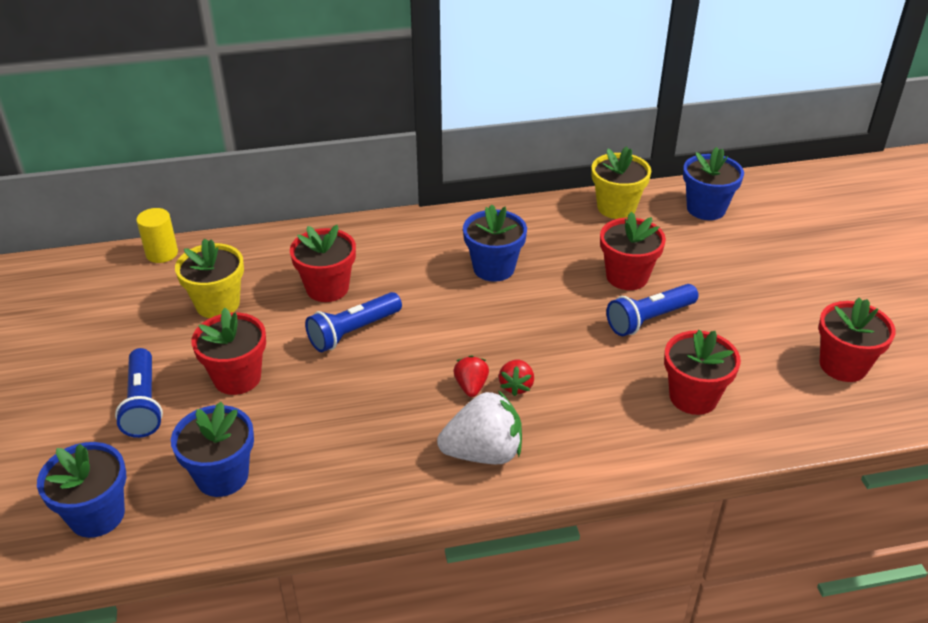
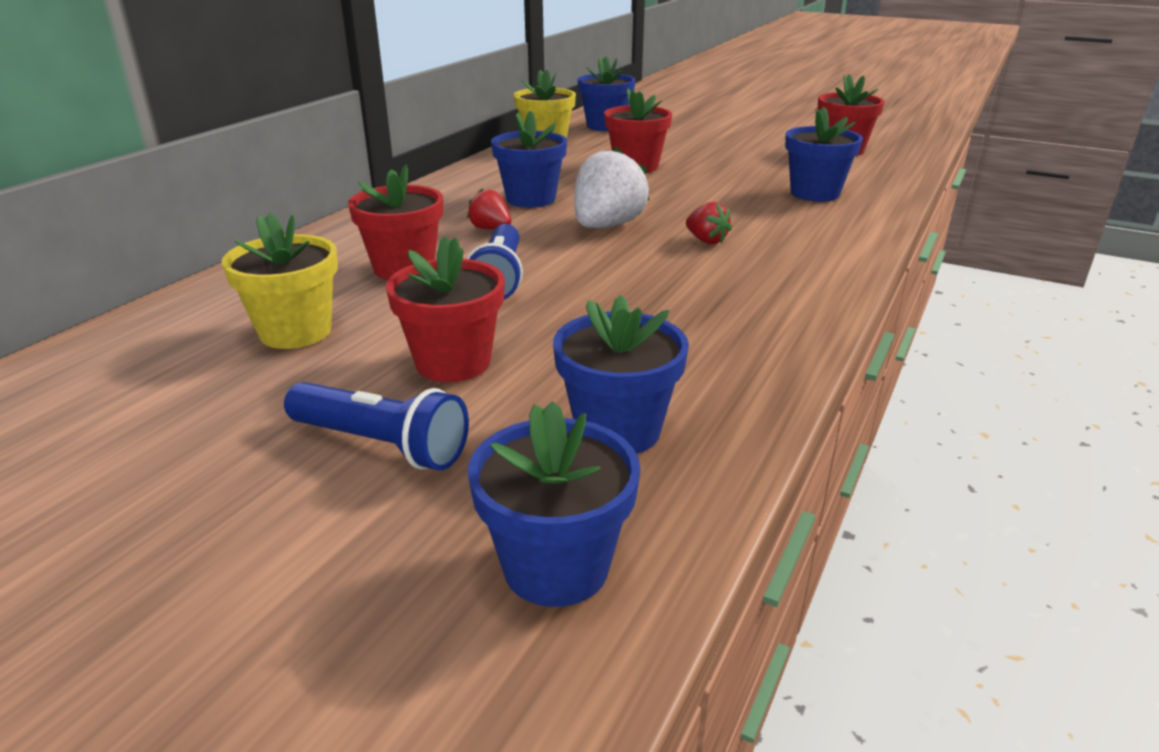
camera: 50 degrees left, 10 degrees down
(162, 253) = (114, 335): yellow cylinder -> none
(471, 386) = (677, 256): red strawberry -> red strawberry (491, 229)
(483, 453) = (779, 281): white strawberry -> white strawberry (607, 226)
(649, 319) = (700, 176): blue flashlight -> none
(693, 397) = (815, 193): red flower pot -> blue flower pot

